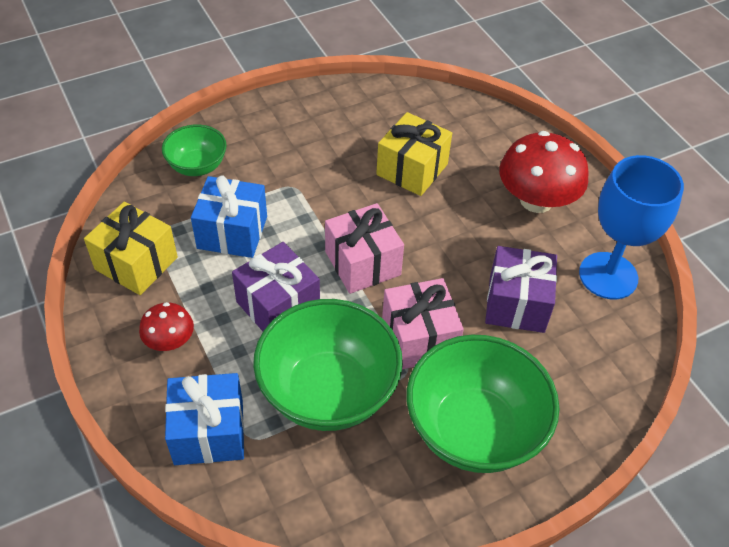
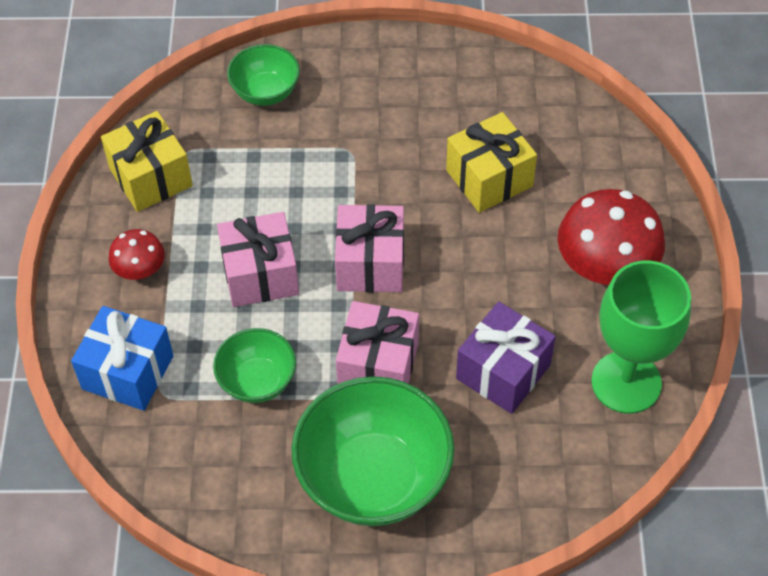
camera: 30 degrees right, 5 degrees up
(232, 232) = (260, 179): blue gift -> none
(278, 305) = (260, 274): purple gift -> pink gift
(328, 391) = (257, 381): green bowl -> green bowl, size x0.54
(608, 276) = (626, 382): blue goblet -> green goblet

